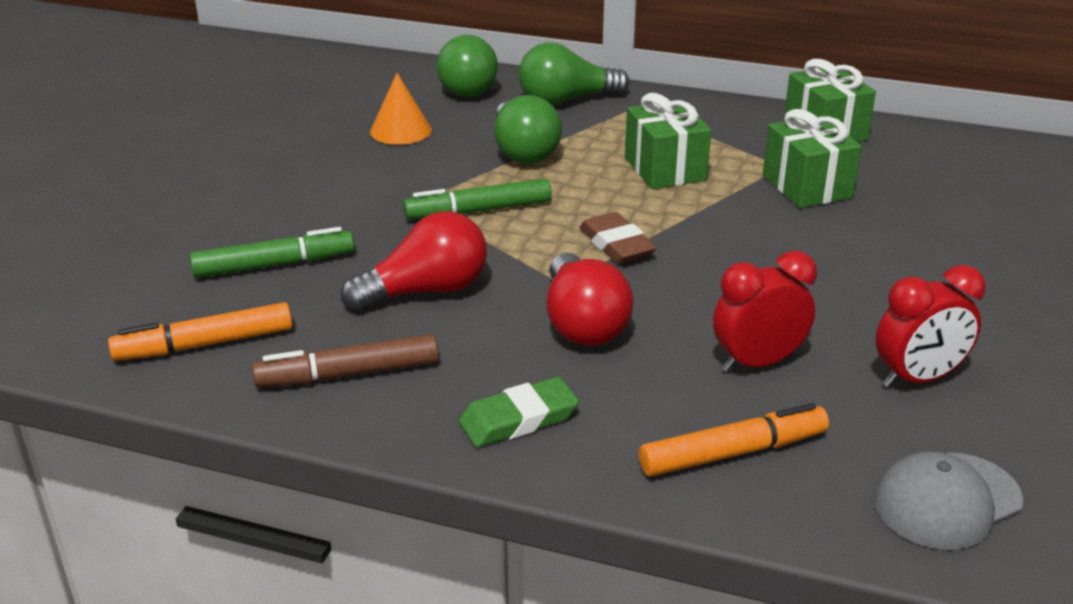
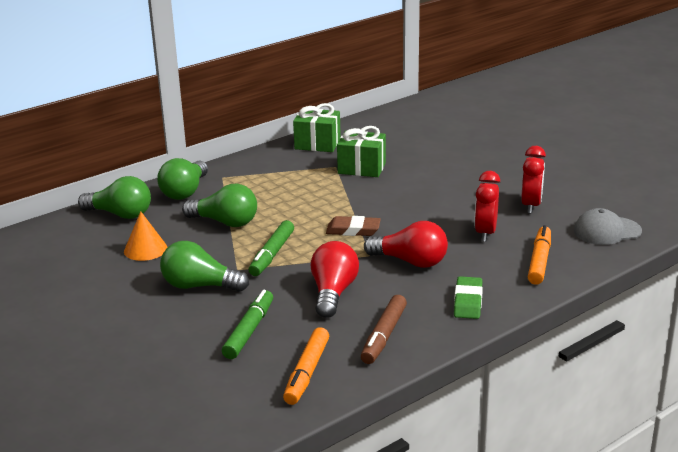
camera: 55 degrees left, 5 degrees down
(350, 193) = (199, 286): none -> green light bulb
(665, 169) = (298, 193): green gift -> none
(947, 501) = (607, 231): grey cap -> grey cap turned 75 degrees clockwise

